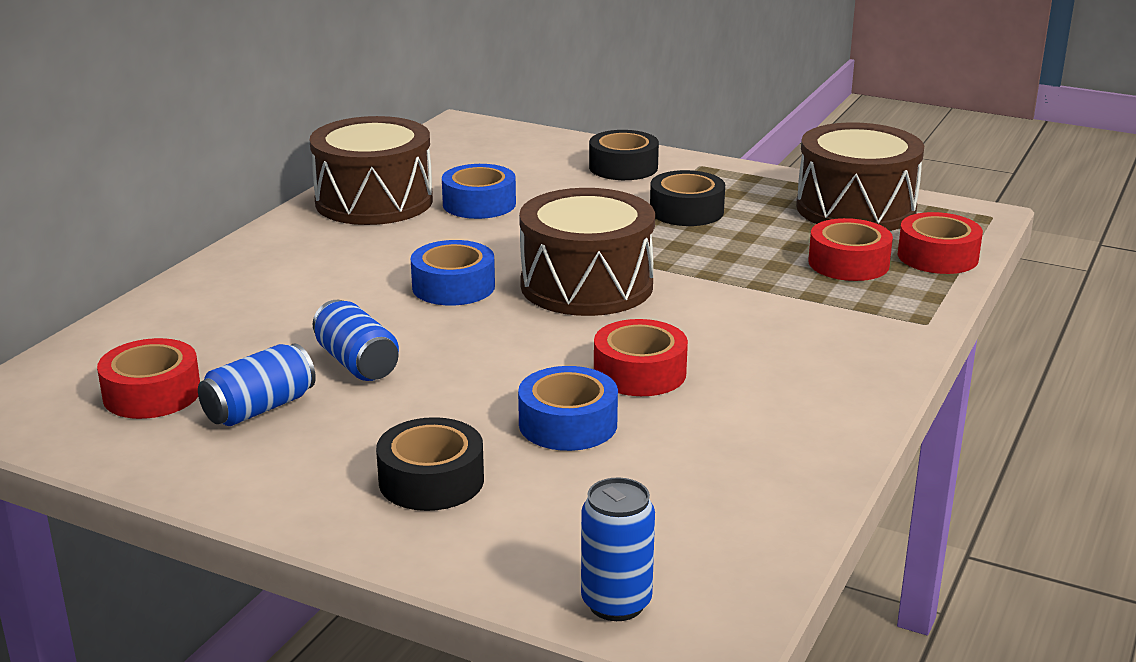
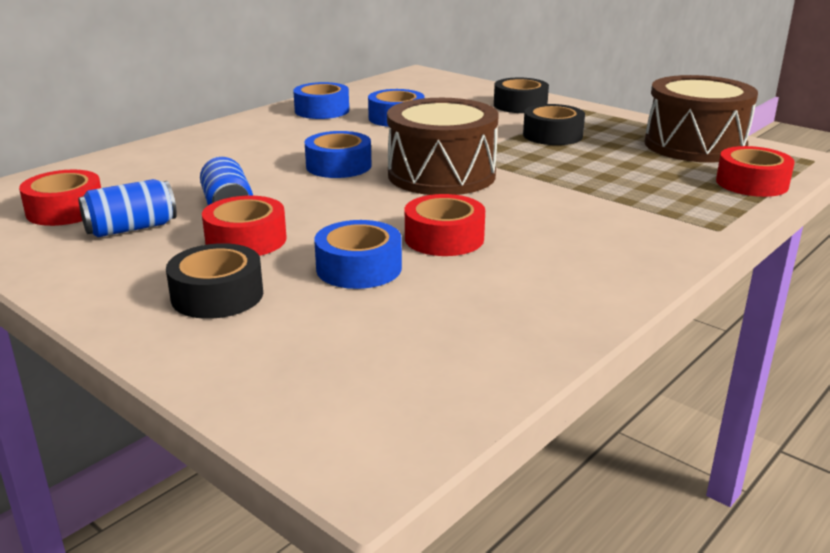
camera: 15 degrees right, 0 degrees up
(374, 201) = (322, 110): brown drum -> blue tape
(616, 603) = (298, 420): blue can -> none
(848, 263) = (669, 181): red tape -> red tape (246, 240)

